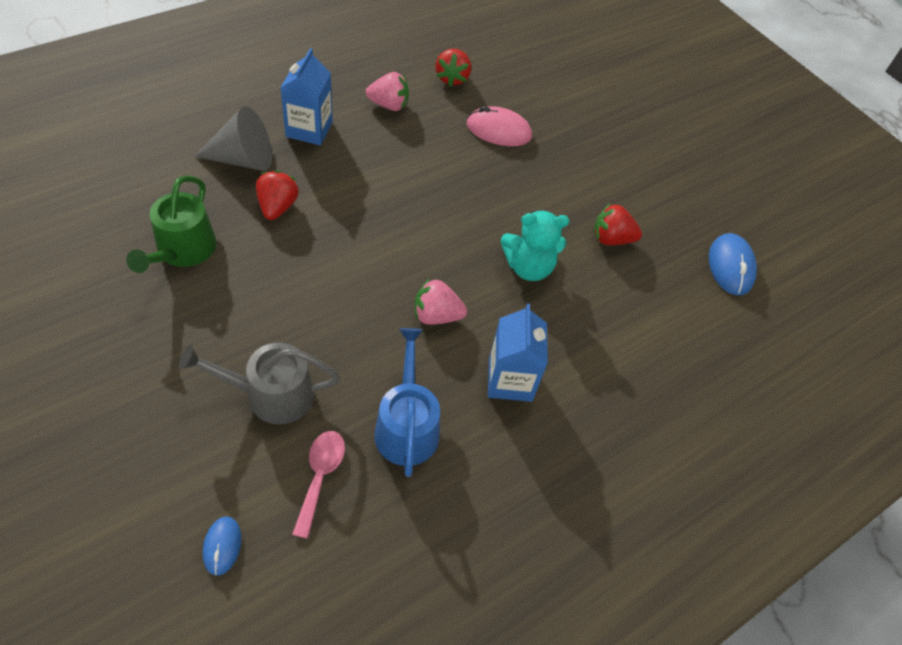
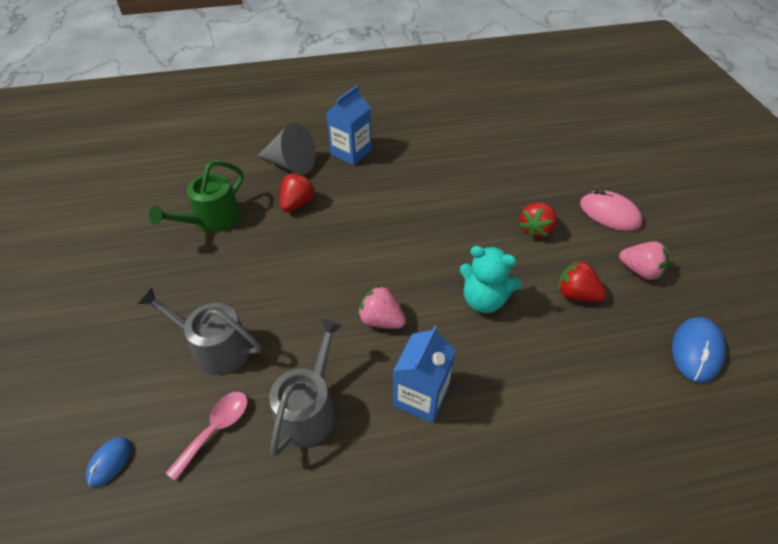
camera: 30 degrees right, 5 degrees down
(389, 105) = (422, 145): pink strawberry -> pink strawberry (640, 271)
(406, 426) = (309, 409): blue watering can -> grey watering can
(452, 78) = (485, 134): red strawberry -> red strawberry (535, 229)
(498, 130) = (507, 181): pink mouse -> pink mouse (609, 214)

